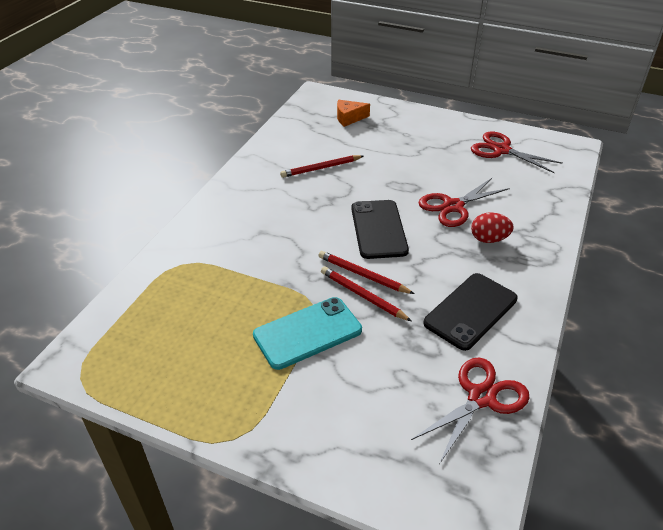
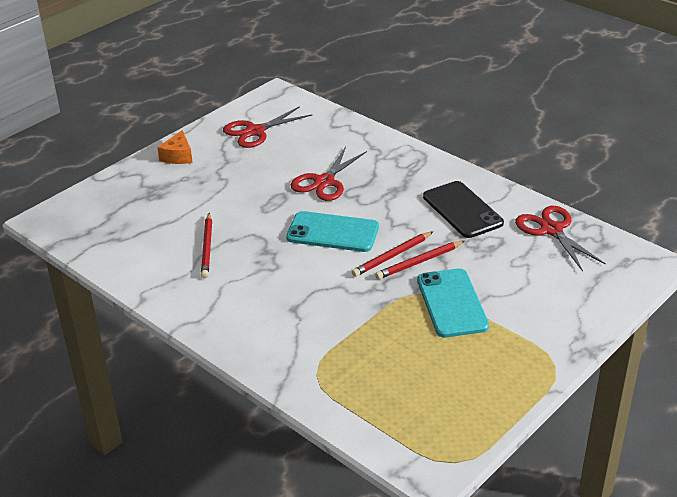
camera: 70 degrees left, 5 degrees down
(349, 118) = (122, 208): orange cheese -> orange cheese (178, 156)
(379, 229) = (333, 232): black phone -> turquoise phone
(453, 206) = (324, 182): red scissors -> red scissors turned 45 degrees clockwise
(489, 239) = (380, 176): red egg -> none

